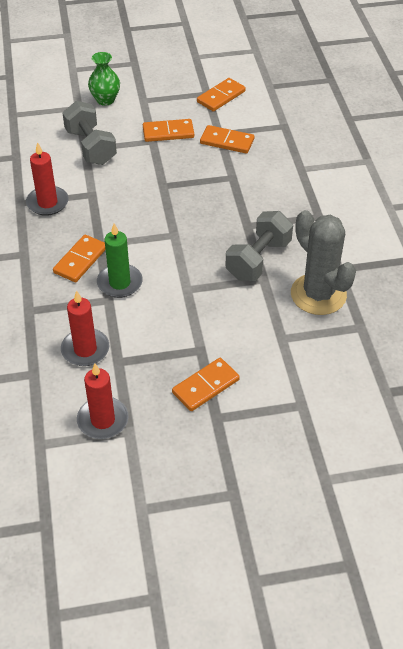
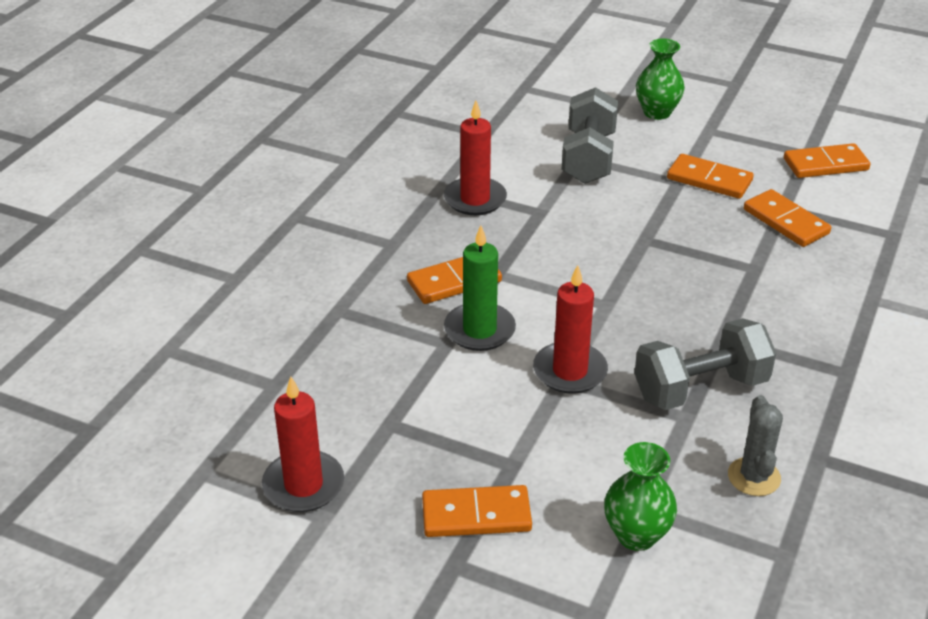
camera: 35 degrees right, 10 degrees down
(85, 349) = (362, 388): red candle -> red candle (570, 371)
(289, 354) = (636, 535): none -> green vase
(318, 294) = (754, 477): grey cactus -> grey cactus, size x0.53

